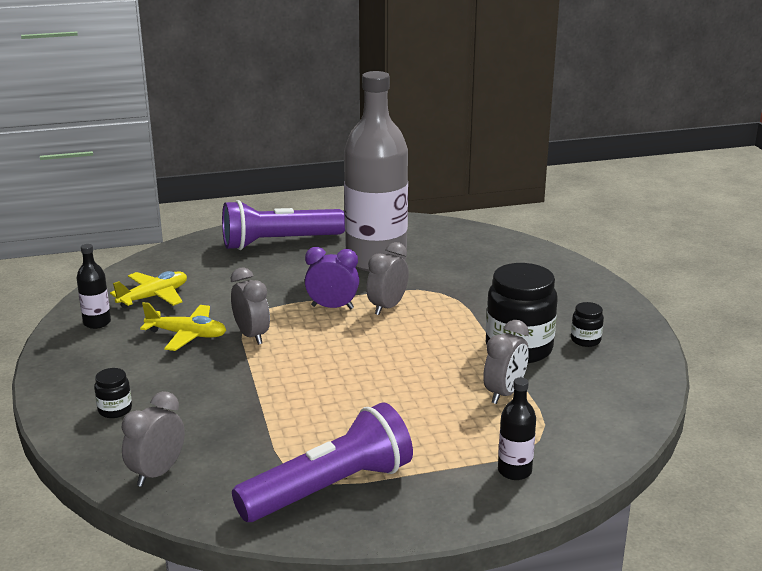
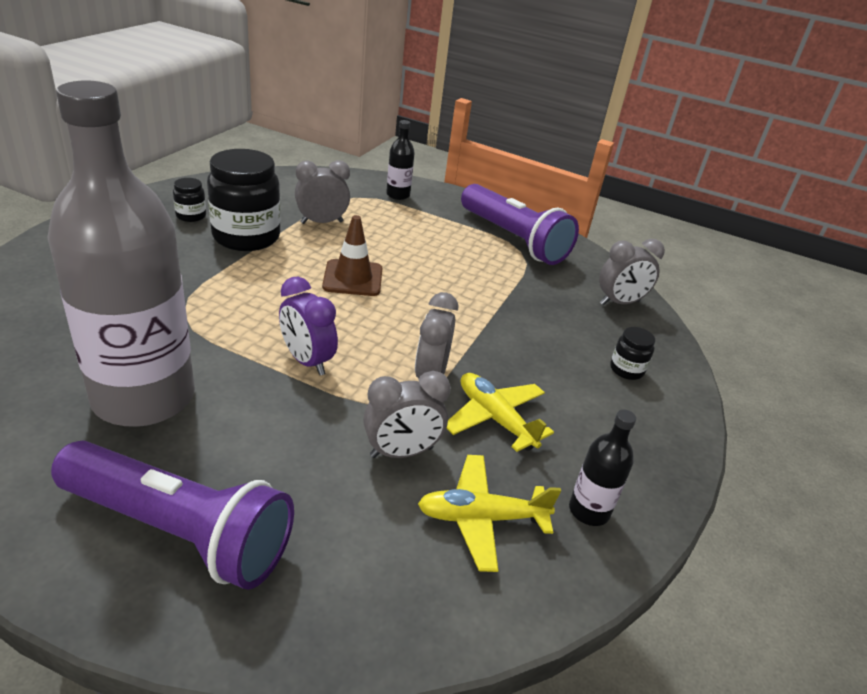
camera: 145 degrees left, 10 degrees up
(330, 488) = (513, 239): purple flashlight -> purple flashlight turned 135 degrees counterclockwise
(387, 307) = (260, 328): grey clock -> grey clock (401, 452)
(395, 364) = (353, 278): none -> brown traffic cone

